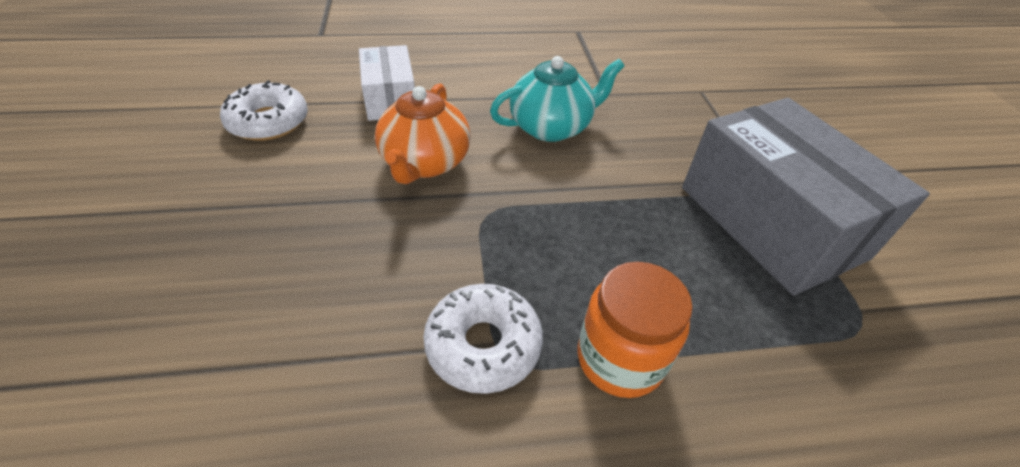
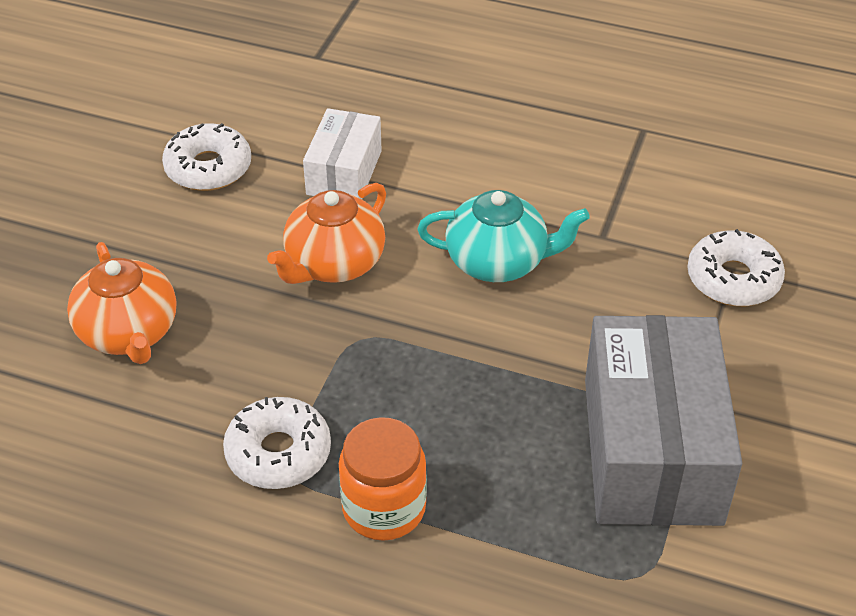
camera: 30 degrees right, 0 degrees up
(255, 282) = (129, 333): none -> orange teapot
(708, 97) = (733, 279): none -> white donut

